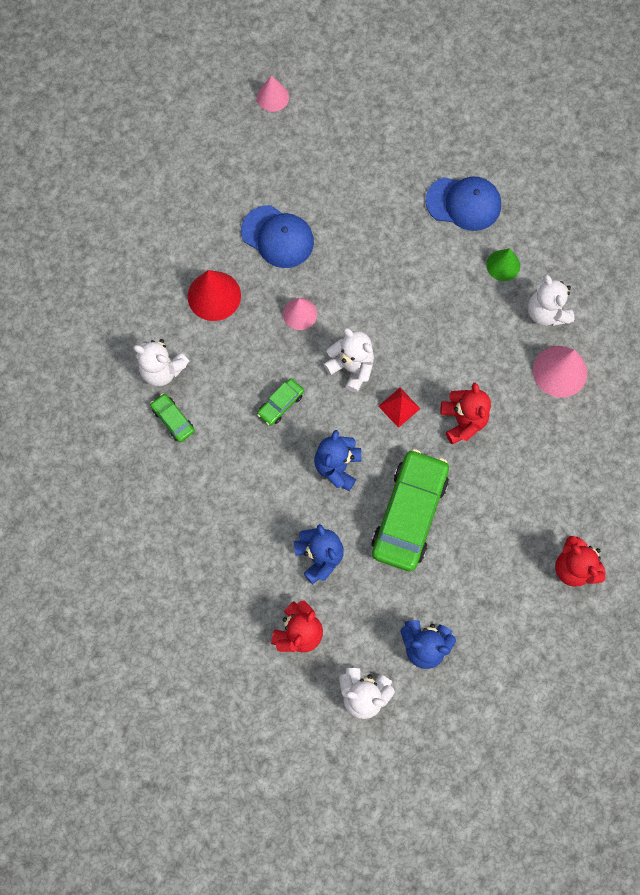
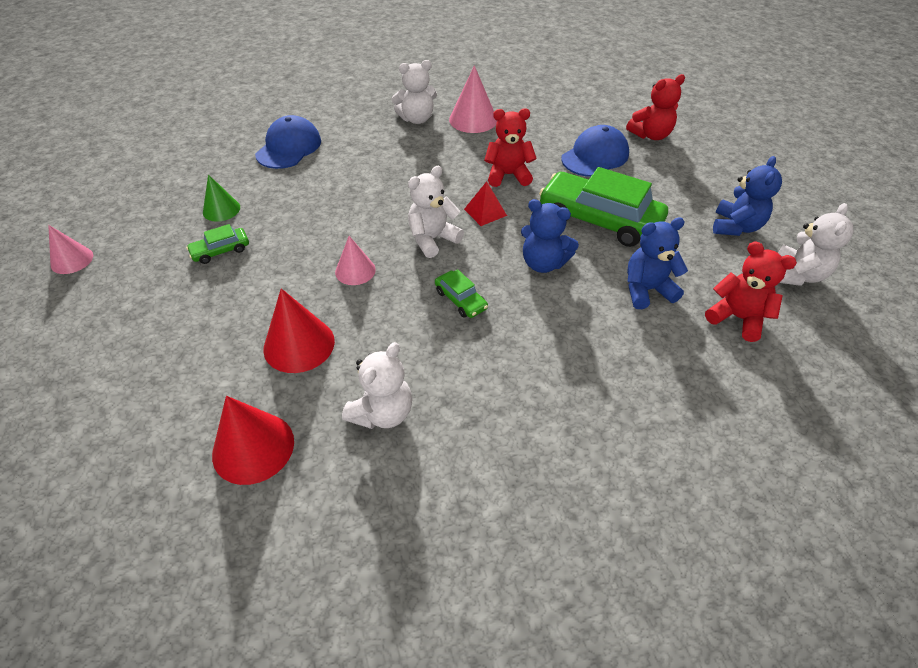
camera: 80 degrees left, 25 degrees down
(124, 296) = (253, 447): none -> red cone
(173, 420) = (457, 409): green car -> green car (220, 251)
(277, 237) = (251, 277): blue cap -> blue cap (595, 156)
(503, 265) = (362, 134): green cone -> green cone (221, 209)

